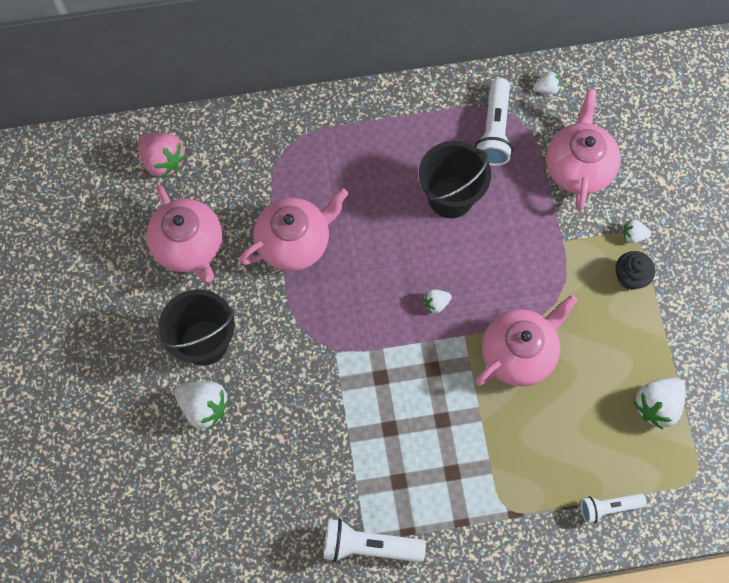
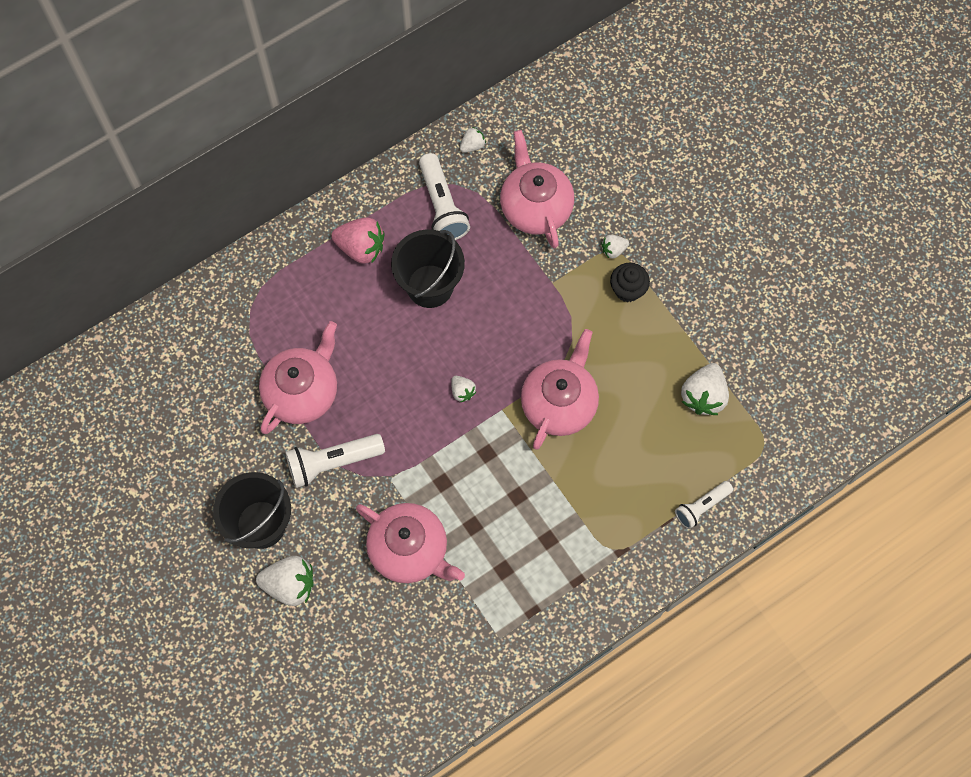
camera: 25 degrees left, 0 degrees up
(163, 161) = (137, 369): pink strawberry -> pink strawberry (361, 248)
(189, 246) = (202, 440): pink teapot -> pink teapot (410, 550)
(368, 546) = (503, 641): white flashlight -> white flashlight (332, 462)
(436, 303) = (462, 391): white strawberry -> white strawberry turned 75 degrees counterclockwise

